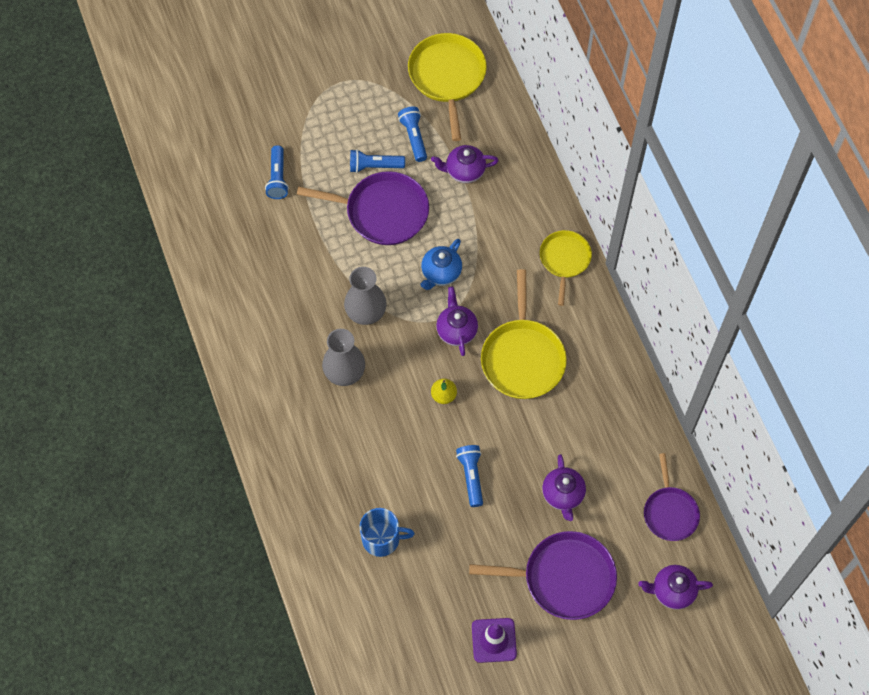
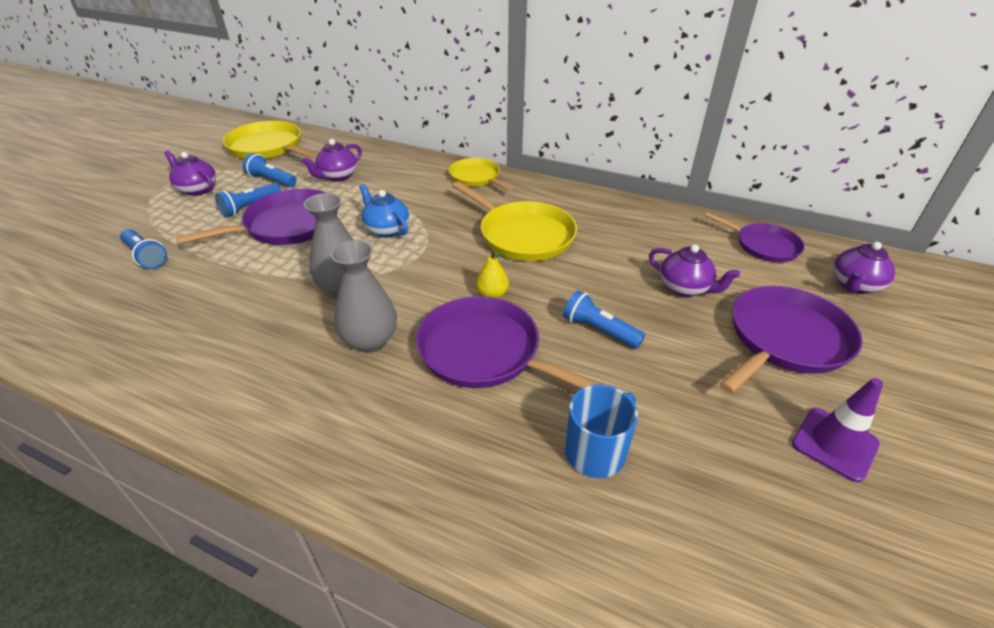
camera: 45 degrees left, 25 degrees down
(394, 435) = (485, 352): none -> purple pan
(441, 273) = (386, 230): blue teapot -> blue teapot turned 150 degrees clockwise
(456, 330) = (446, 251): purple teapot -> purple teapot (197, 189)

